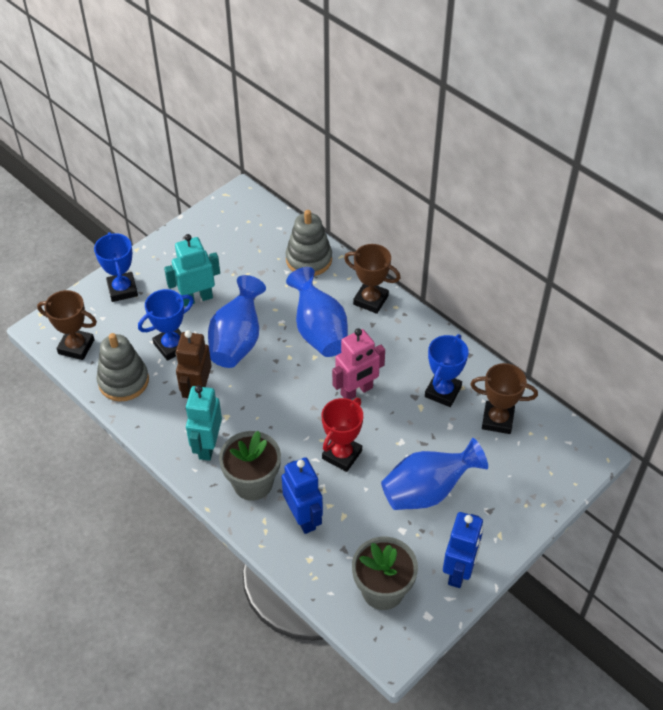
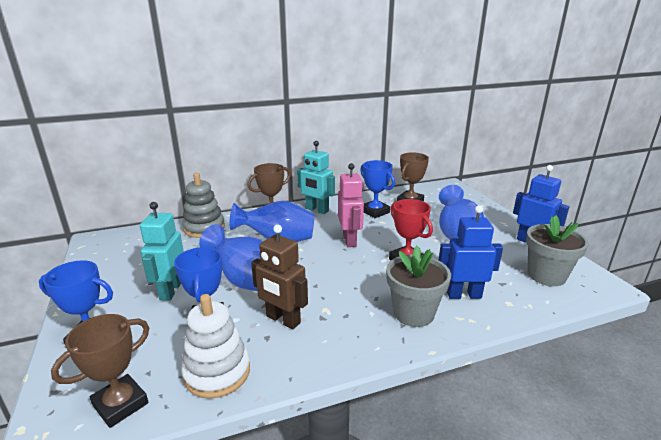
camera: 65 degrees left, 25 degrees down
(123, 381) = (217, 372): grey stacking toy -> white stacking toy
(207, 446) = (353, 330): turquoise robot -> turquoise robot (317, 210)

